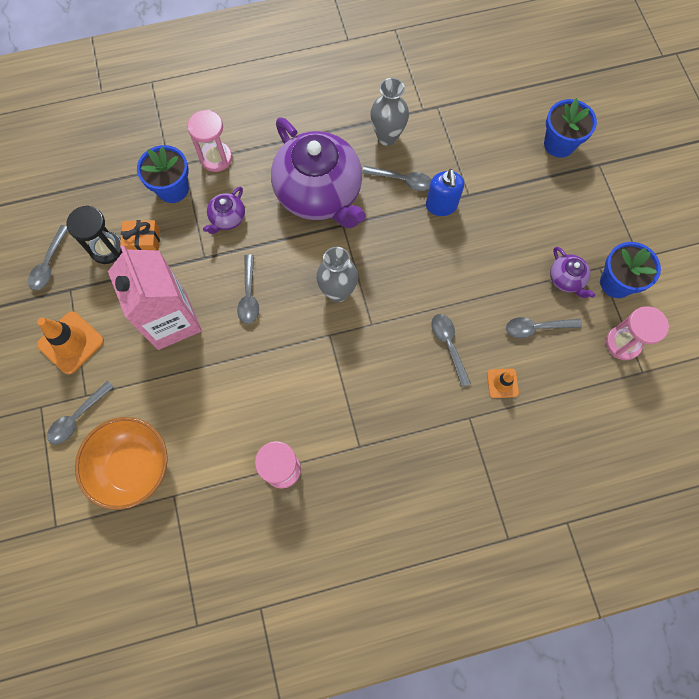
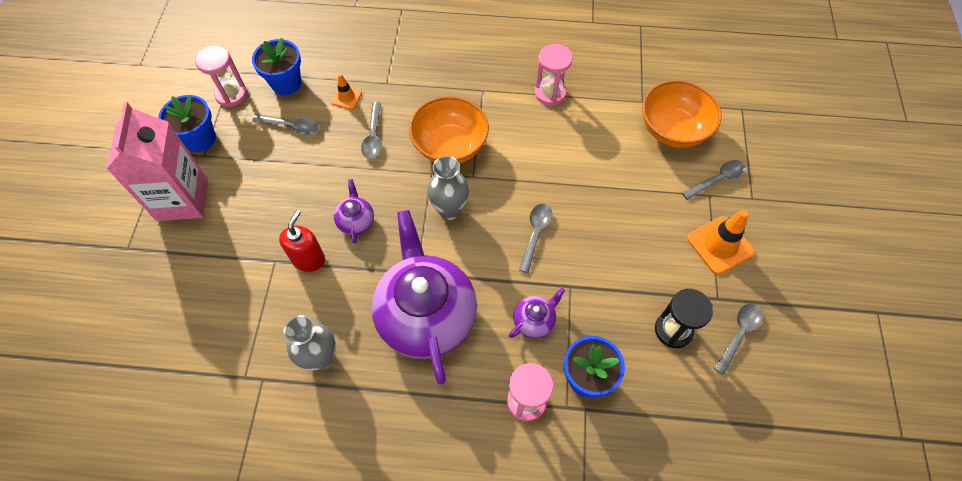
camera: 160 degrees left, 10 degrees down
(143, 241) = (632, 325): orange gift -> none
(172, 320) = (617, 234): pink carton -> pink carton (182, 199)
(366, 361) = (450, 146): none -> orange bowl
(402, 180) = (332, 300): grey spoon -> none
(441, 205) = (308, 259): blue soap dispenser -> red soap dispenser
(559, 144) = (148, 284): blue flower pot -> blue flower pot (286, 83)
(566, 279) = (239, 155): purple teapot -> purple teapot (356, 221)

